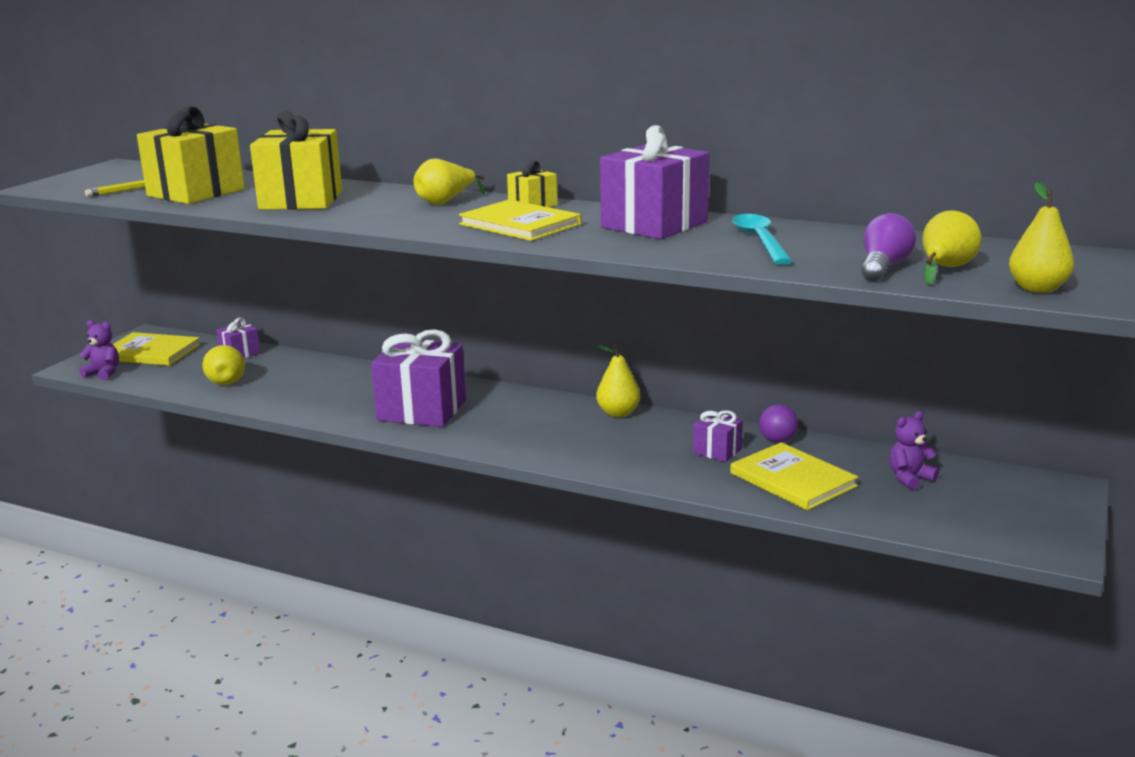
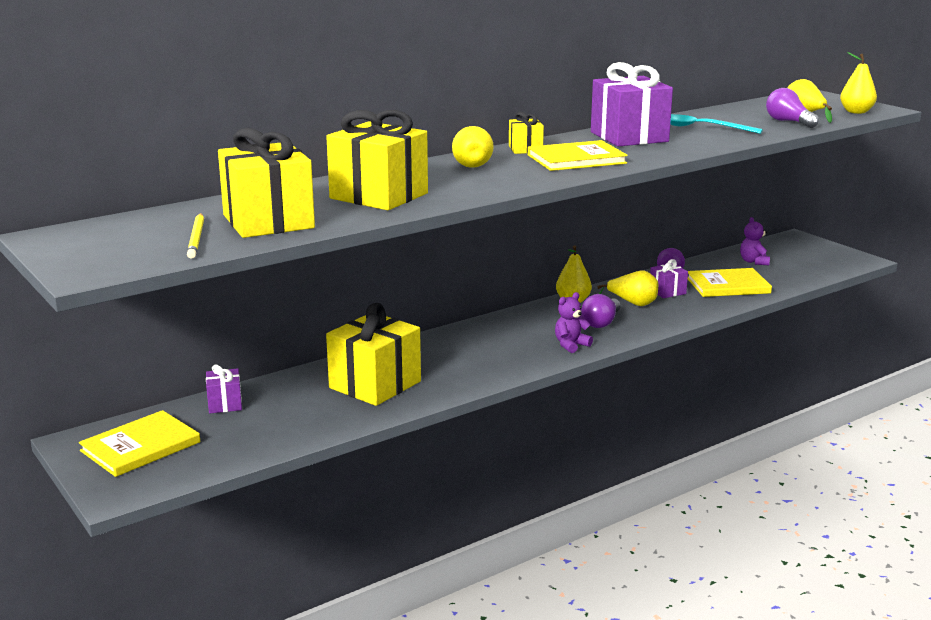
camera: 60 degrees left, 0 degrees up
(103, 373) = (164, 480): purple teddy bear -> purple teddy bear (571, 345)
(226, 380) = (290, 420): yellow pear -> yellow pear (633, 304)
(320, 388) = (375, 385): none -> yellow gift
(422, 410) = (482, 357): purple gift -> none
(575, 439) = (601, 322): none -> purple light bulb

